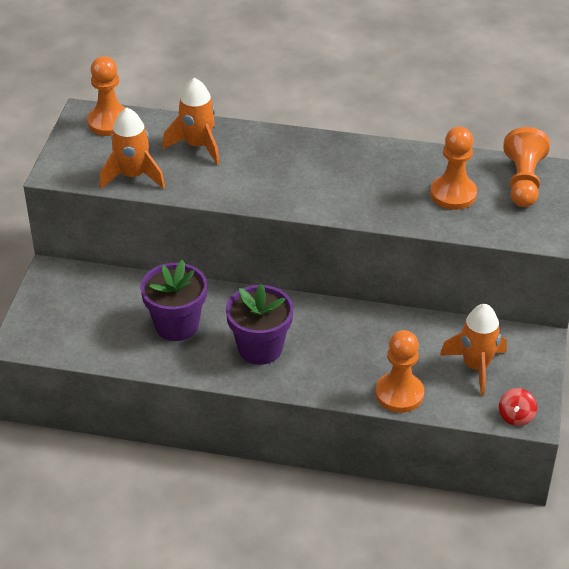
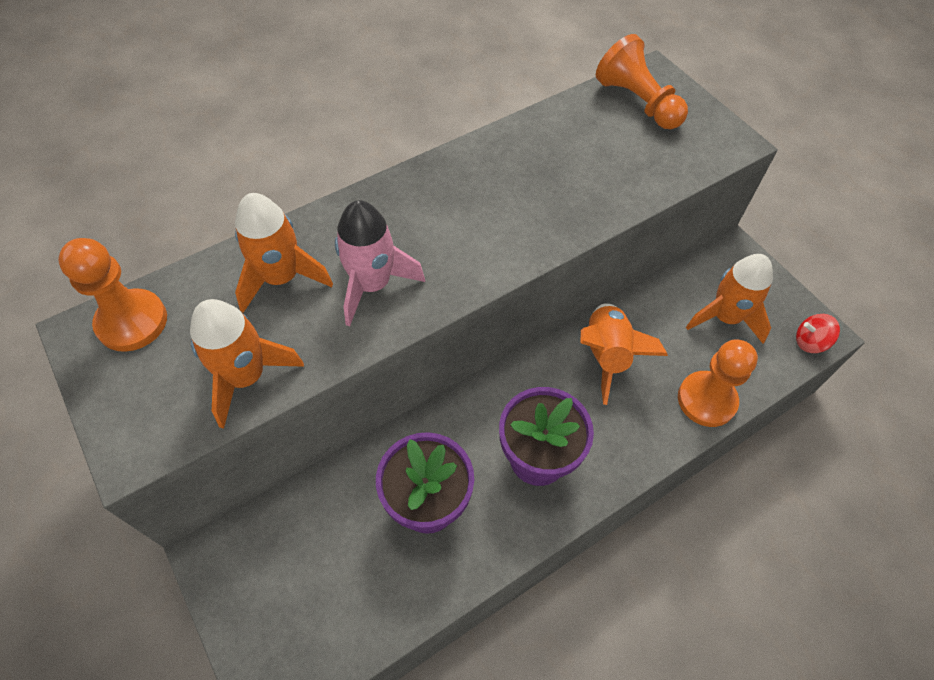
camera: 45 degrees left, 15 degrees up
(238, 176) = (372, 285): none -> pink rocket
(368, 332) = (606, 355): none -> orange rocket
(453, 194) = (600, 156): orange pawn -> none
(516, 416) = (810, 342): red spinning top -> red spinning top turned 120 degrees clockwise

